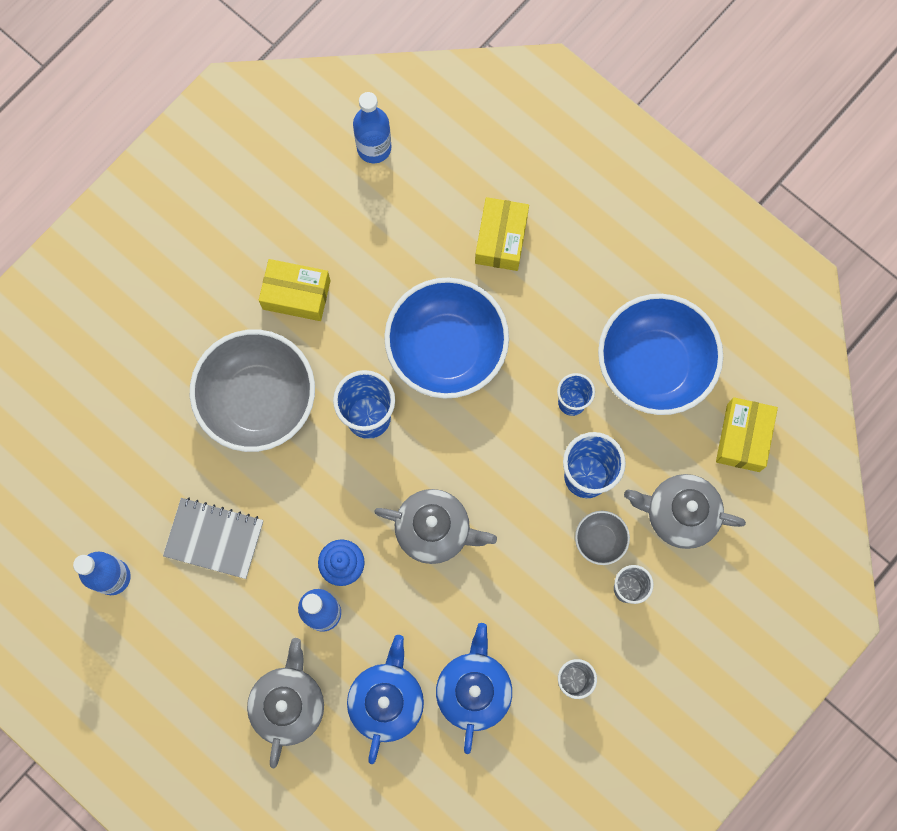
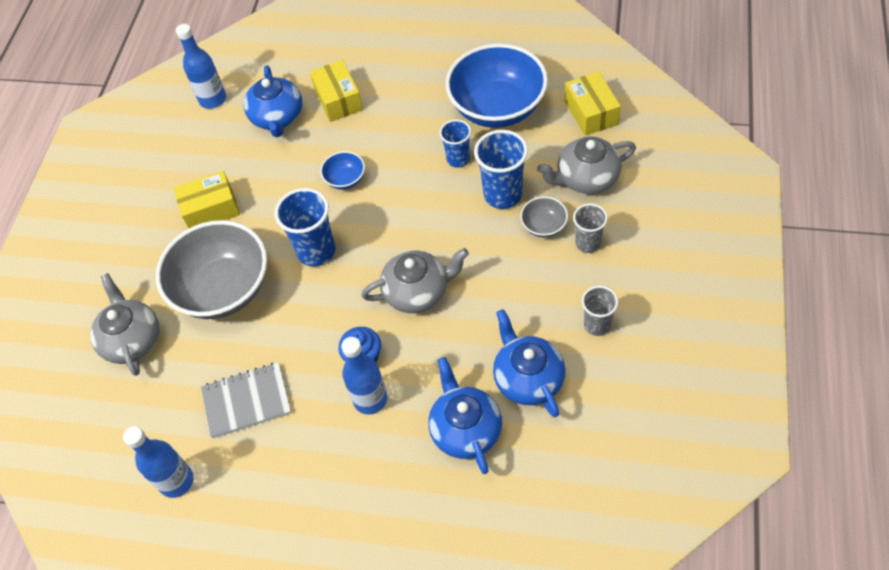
camera: 25 degrees left, 20 degrees down
(288, 704) = (387, 483): grey teapot -> grey teapot (132, 340)
(426, 219) = (277, 117): none -> blue teapot
(446, 349) = (345, 179): blue bowl -> blue bowl, size x0.43

